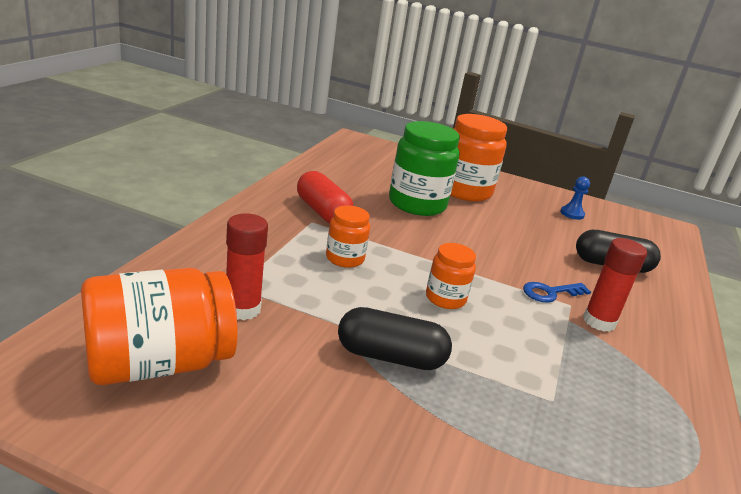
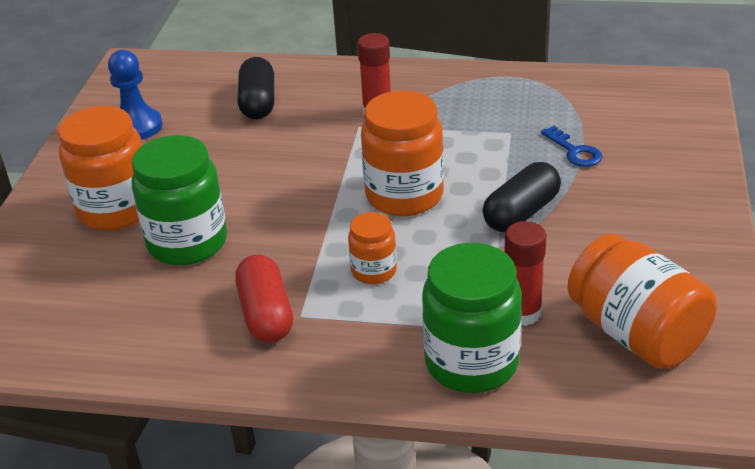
camera: 95 degrees left, 10 degrees up
(205, 268) = (471, 362): none -> green jar
(322, 212) = (266, 314): red capsule -> red capsule turned 60 degrees counterclockwise
(390, 357) = (521, 213): black capsule -> black capsule turned 45 degrees clockwise
(445, 298) = (404, 195): orange jar -> orange jar, size x1.85
(550, 293) = (345, 137): blue key -> blue key (574, 151)
(572, 214) = (137, 126): blue pawn -> blue pawn, size x1.69

